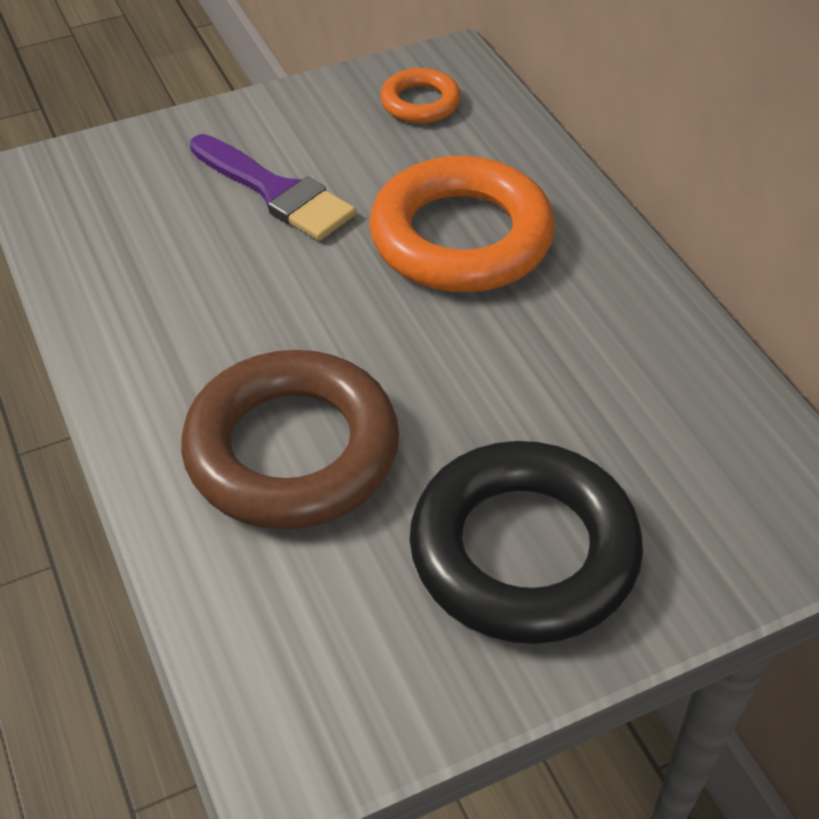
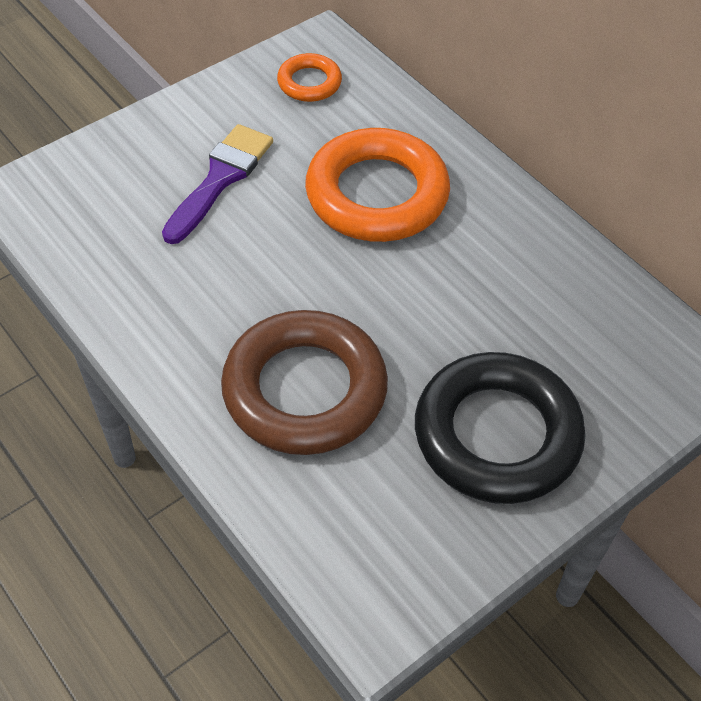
camera: 15 degrees left, 5 degrees up
(276, 192) = (220, 178): purple brush -> purple brush turned 90 degrees counterclockwise

